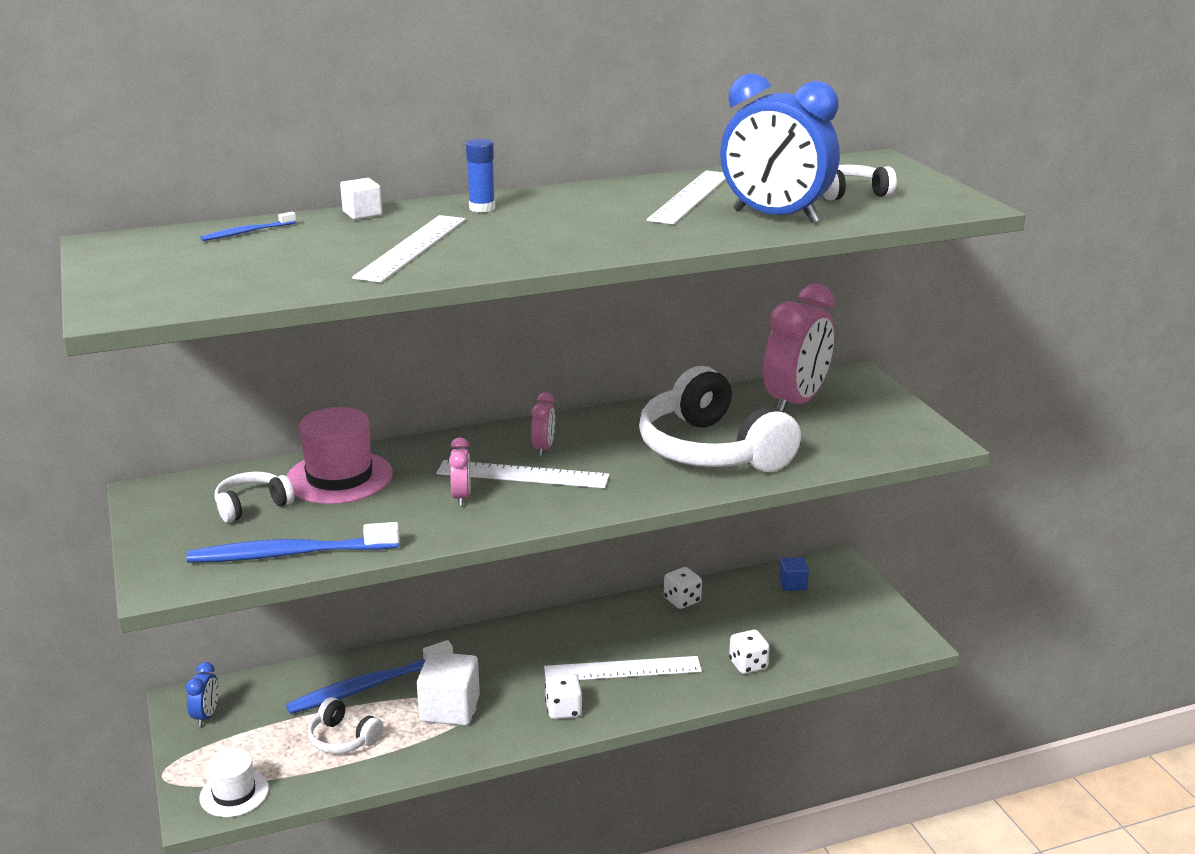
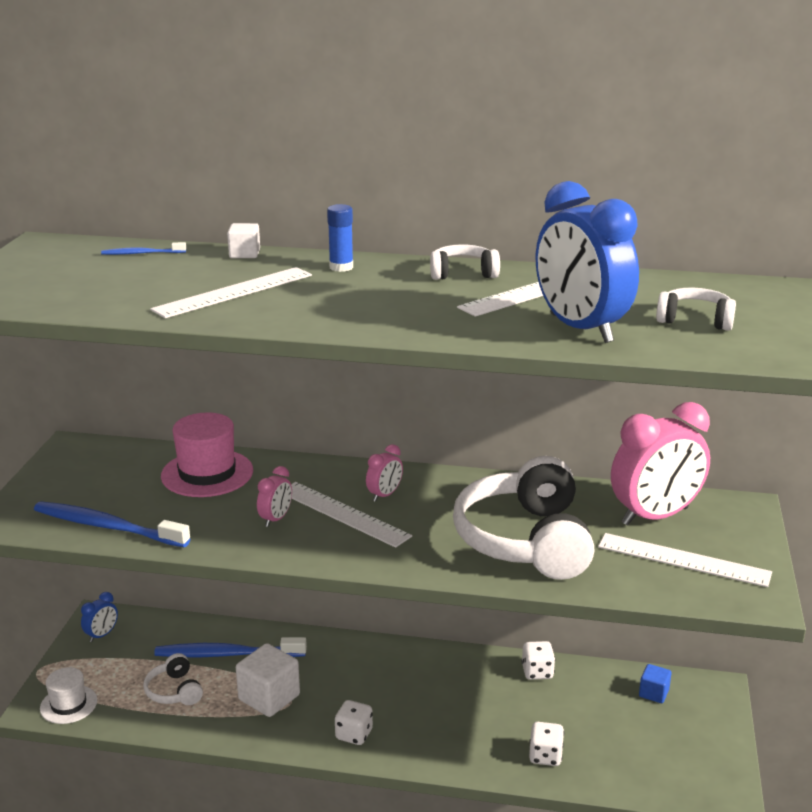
camera: 30 degrees right, 0 degrees up
(252, 506) = (125, 478): white headphones -> white headphones (463, 273)
(622, 669) = (432, 717): white ruler -> white ruler (683, 560)

